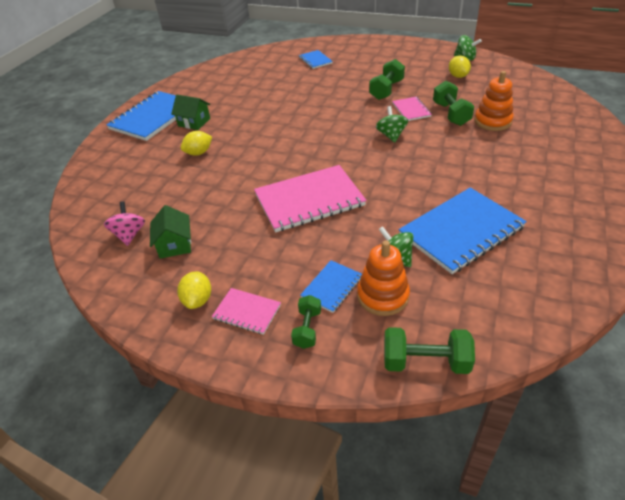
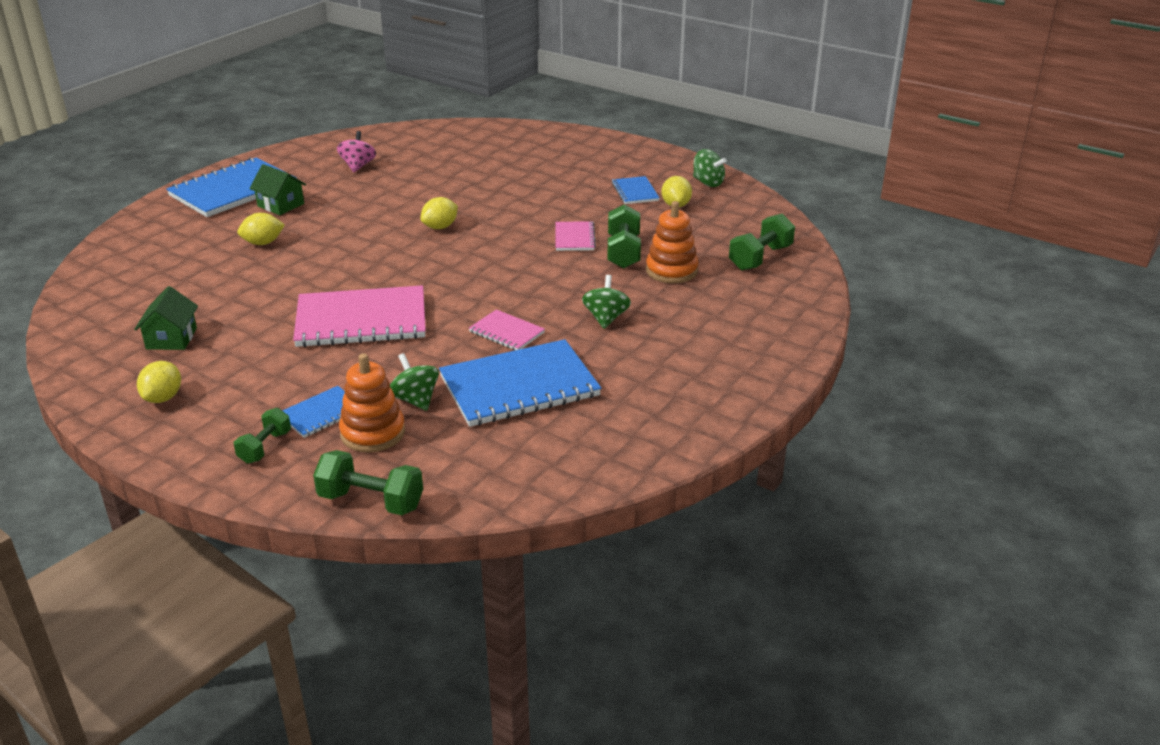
camera: 10 degrees right, 10 degrees down
(129, 235) = (126, 319): pink spinning top -> pink spinning top (358, 166)
(247, 312) = (209, 419): pink notebook -> pink notebook (506, 332)
(315, 60) = (495, 152): blue notebook -> blue notebook (635, 192)
(316, 118) = (440, 227): none -> yellow lemon
(386, 90) = (562, 207): green dumbbell -> green dumbbell (760, 258)
(391, 135) = (522, 264): green spinning top -> green spinning top (606, 318)

